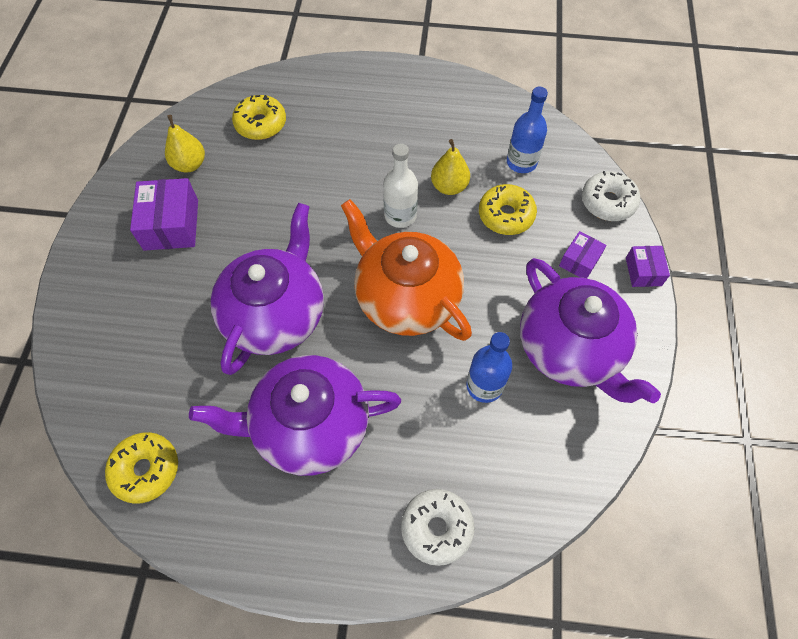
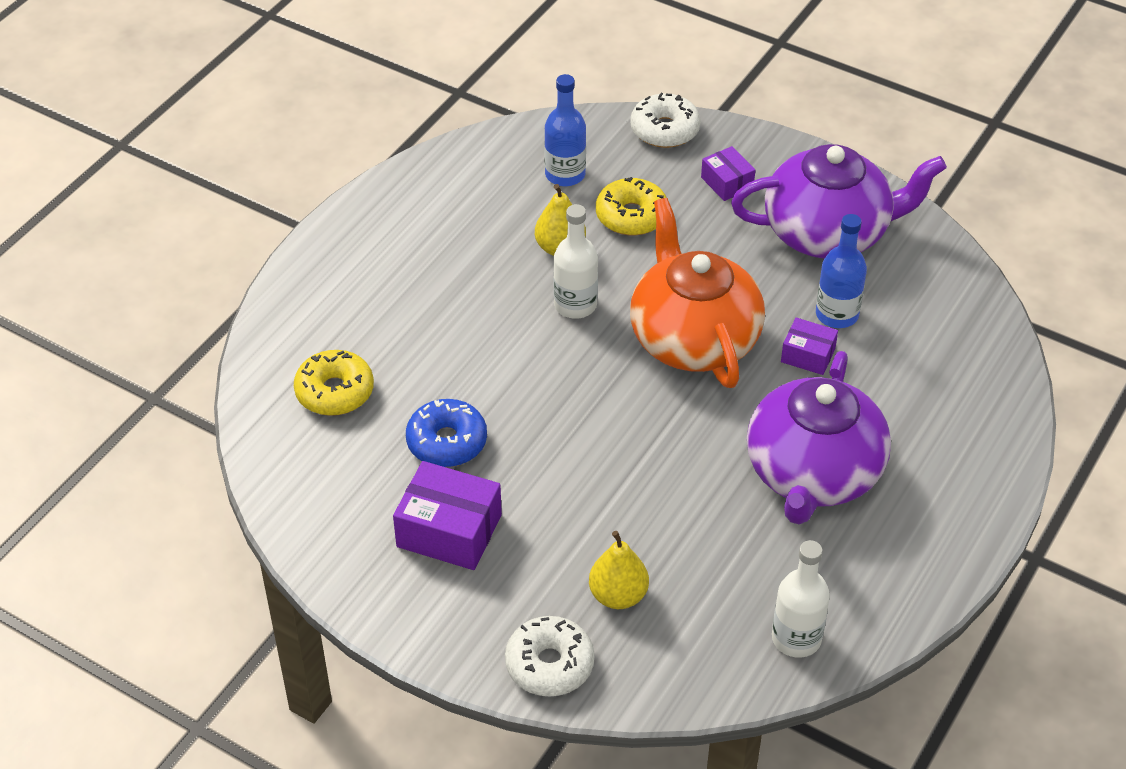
camera: 65 degrees left, 15 degrees down
(146, 470) = (796, 638): yellow donut -> white bottle
(190, 164) = (356, 486): yellow pear -> yellow pear (618, 595)
(244, 194) = (447, 442): none -> blue donut
(275, 314) = (650, 462): purple teapot -> none
(406, 298) = (693, 339): orange teapot -> orange teapot turned 90 degrees clockwise
(437, 528) = (974, 407): white donut -> white donut (549, 664)
(643, 271) = (767, 142): purple box -> purple box (808, 355)

